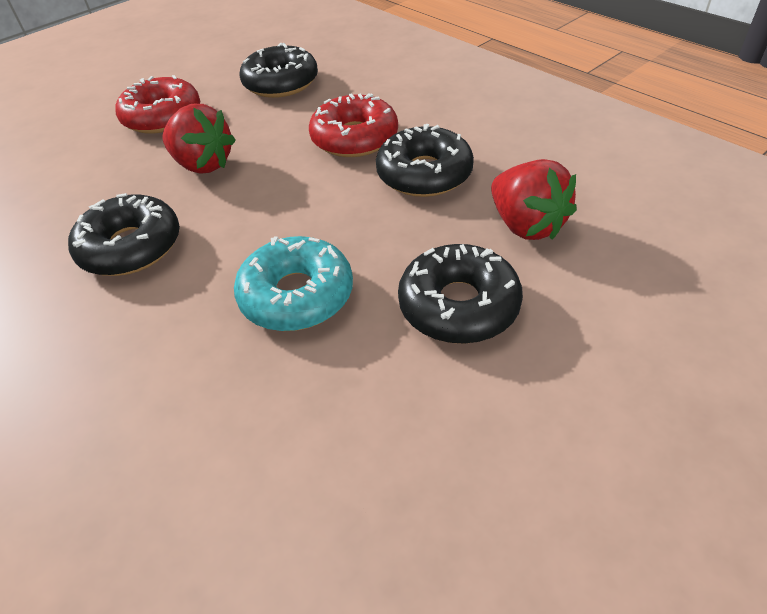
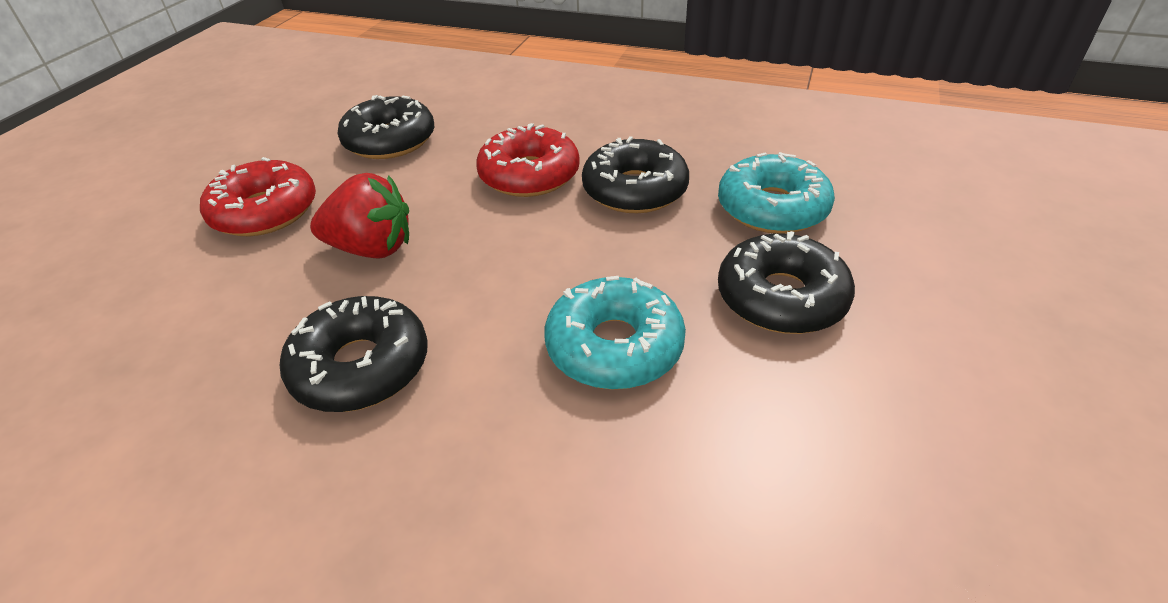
camera: 30 degrees left, 5 degrees down
(526, 225) = (772, 208): red strawberry -> turquoise donut

